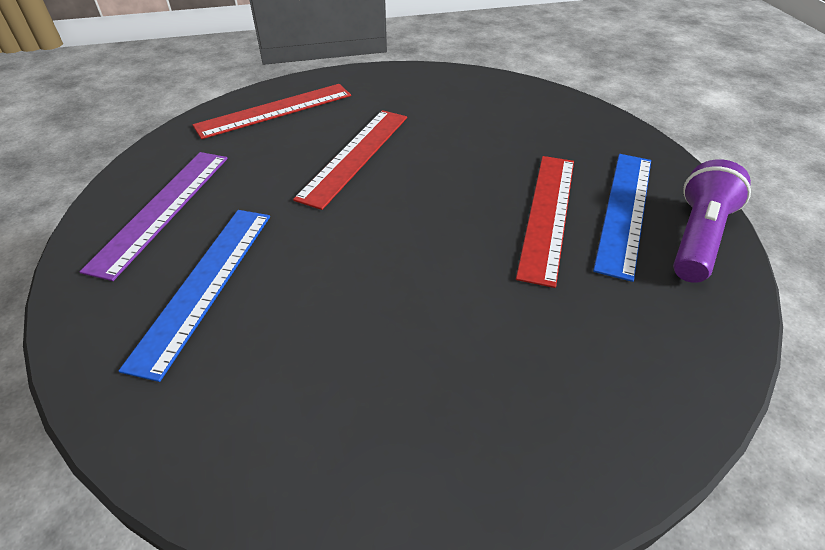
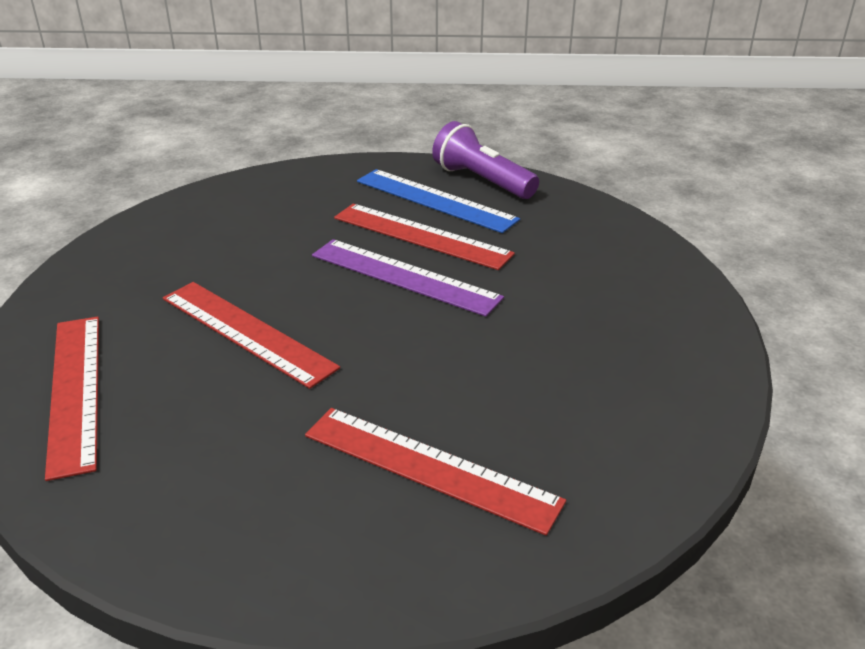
camera: 75 degrees left, 10 degrees down
(162, 209) = (259, 511): purple ruler -> purple ruler (404, 276)
(205, 284) = (430, 468): blue ruler -> red ruler

